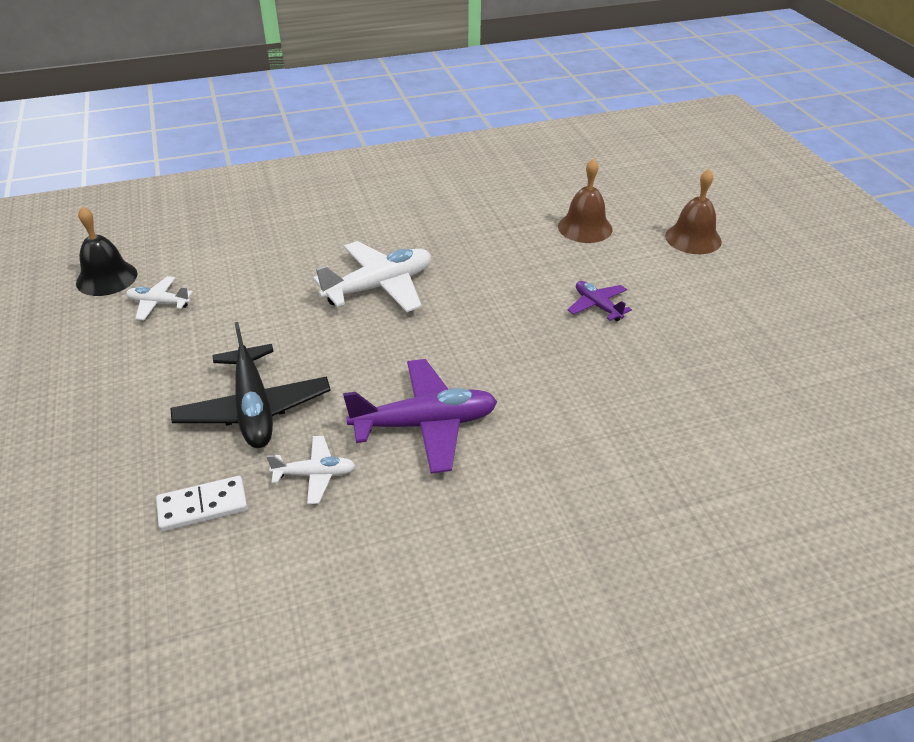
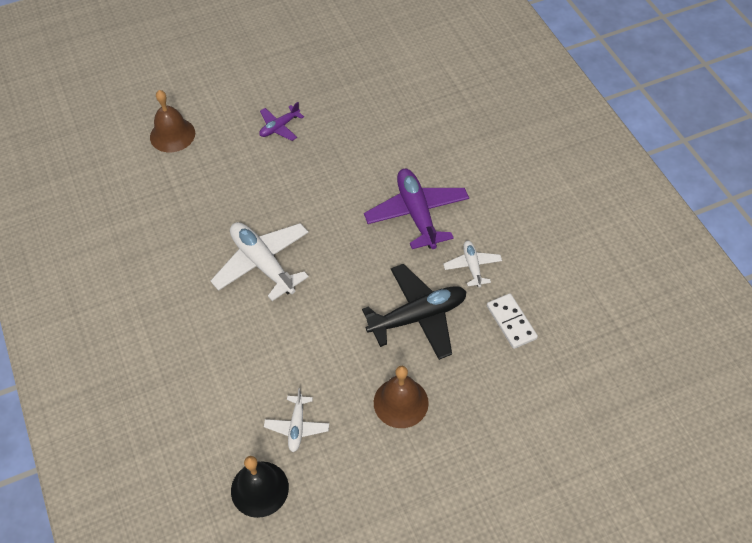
camera: 95 degrees left, 15 degrees up
(693, 238) = (189, 71): brown bell -> brown bell (401, 402)

